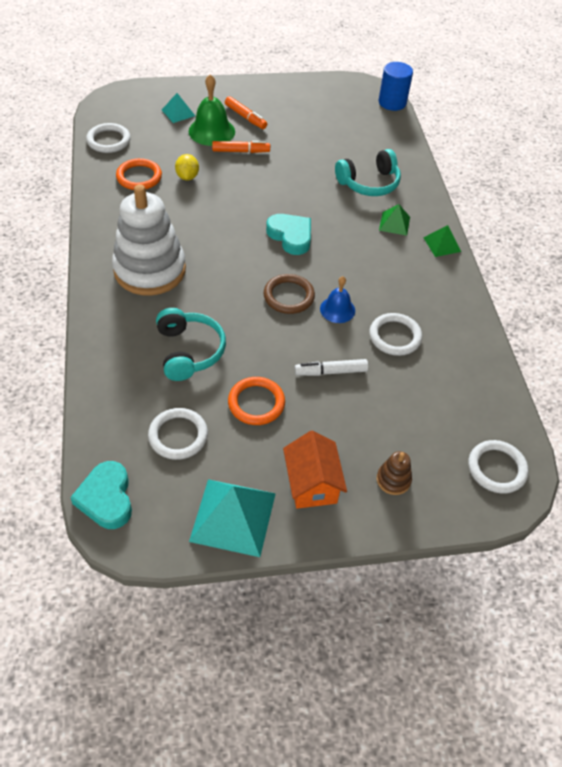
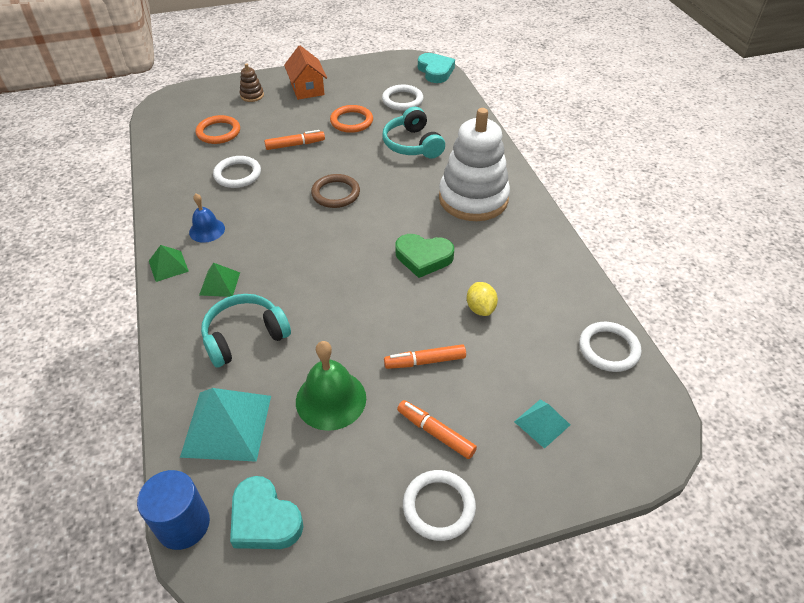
camera: 175 degrees right, 5 degrees down
(139, 177) = (538, 298): orange ring -> orange ring (218, 132)
(211, 131) = (477, 392): green bell -> green bell (331, 399)
(219, 220) = (423, 258): none -> green heart
(233, 517) = (355, 72): turquoise pyramid -> turquoise pyramid (227, 425)
(291, 236) = (340, 251): turquoise heart -> turquoise heart (264, 519)
(331, 372) = (295, 145): white marker -> orange marker
(337, 309) = (289, 188): blue bell -> blue bell (207, 230)
(497, 468) = (177, 107): white ring -> white ring (438, 506)

